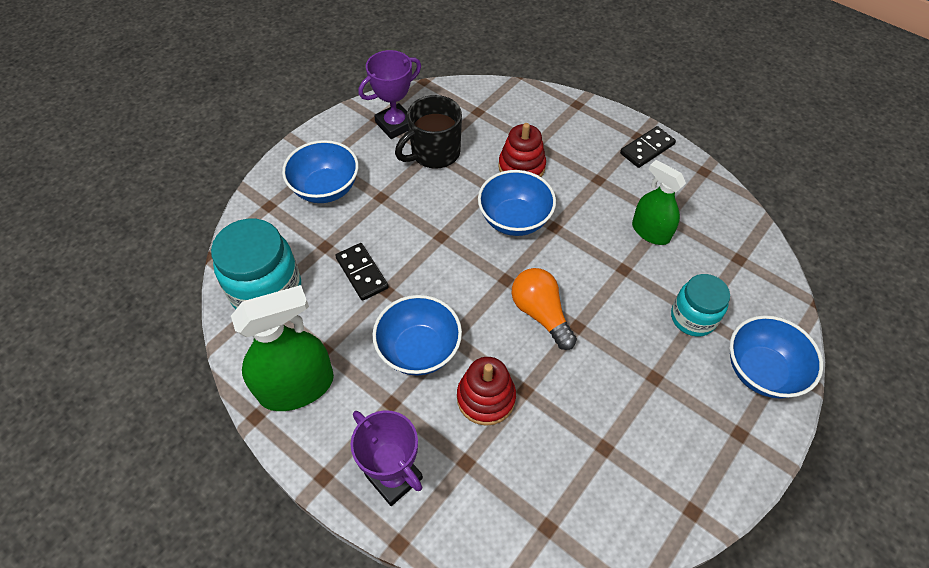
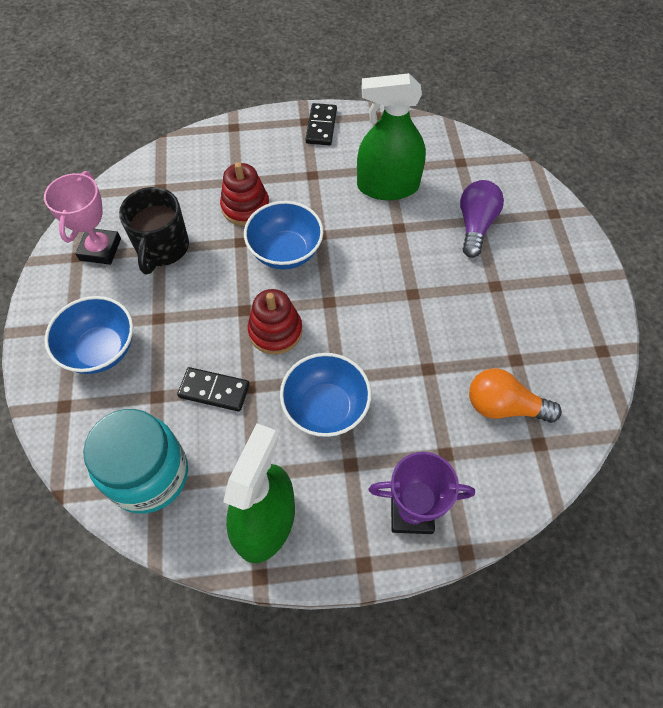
camera: 45 degrees left, 5 degrees up
(395, 124) = (100, 249): purple trophy -> pink trophy
(486, 398) = (409, 398): red stacking toy -> red stacking toy (275, 331)
(541, 314) = (380, 306): orange light bulb -> orange light bulb (504, 406)
(650, 232) = (388, 186): green spray bottle -> green spray bottle, size x1.54
(693, 318) = (475, 225): turquoise jar -> purple light bulb
(761, 371) = (547, 227): blue bowl -> none

